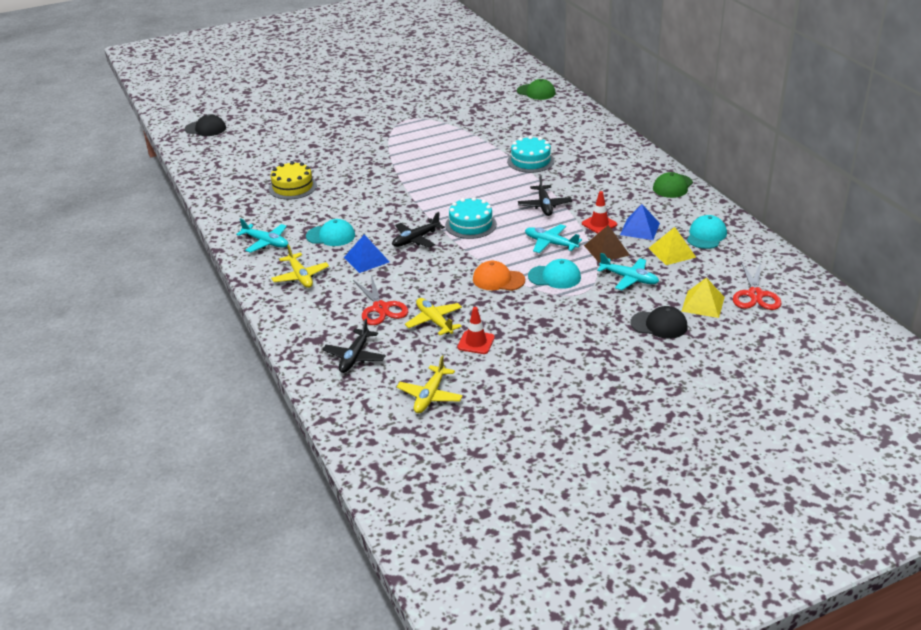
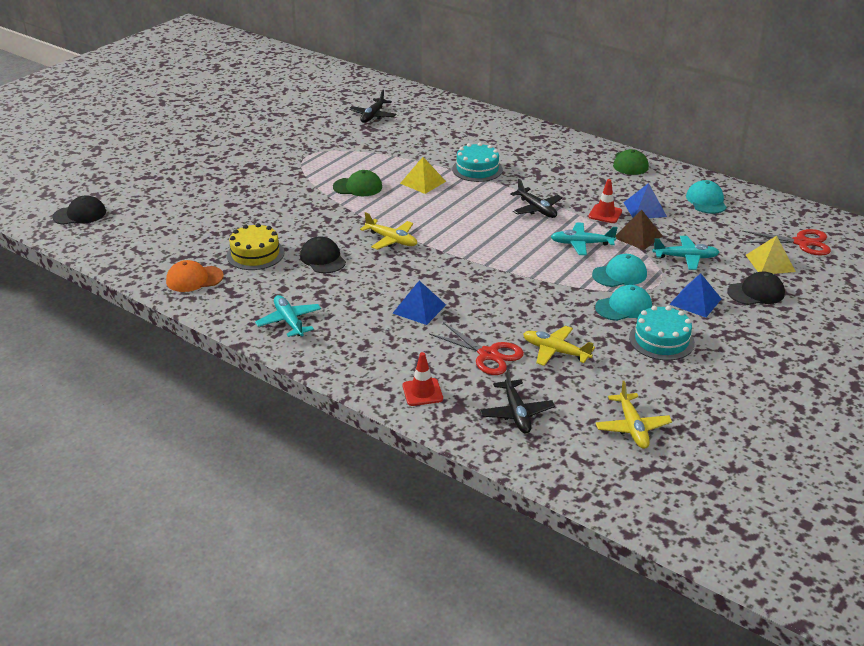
camera: 30 degrees left, 0 degrees up
(266, 242) = (289, 321): turquoise plane -> turquoise plane turned 120 degrees counterclockwise
(300, 276) = (367, 347): yellow plane -> yellow plane (391, 240)
(331, 236) = (354, 295): turquoise cap -> turquoise cap (624, 307)
(336, 203) = (323, 259): none -> black cap
(416, 239) = (448, 274): black plane -> black plane (373, 116)
(470, 225) = (487, 245): turquoise cake -> turquoise cake (661, 340)
(476, 342) = (617, 360): red traffic cone -> red traffic cone (422, 392)
(498, 280) = (571, 292): orange cap -> orange cap (194, 279)
(536, 92) = (411, 102): green cap -> green cap (358, 187)
(595, 316) = (695, 301): none -> blue pyramid
(672, 252) = (695, 223): yellow pyramid -> yellow pyramid (423, 182)
(755, 295) = (801, 243): red scissors -> red scissors turned 60 degrees counterclockwise

